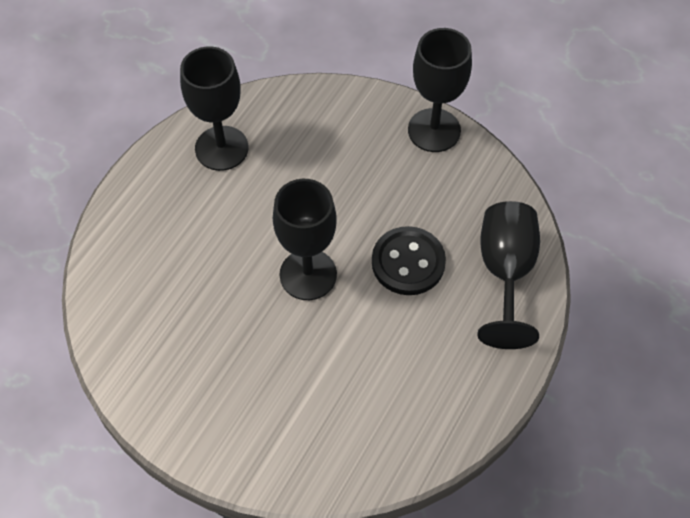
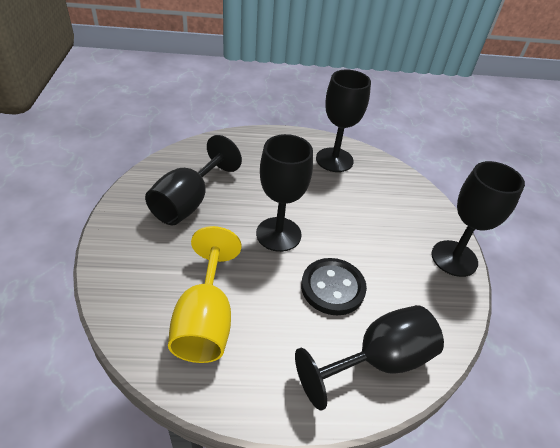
camera: 55 degrees right, 15 degrees down
(199, 346) = (188, 202): none -> black goblet
(383, 399) = (205, 320): none -> yellow goblet

